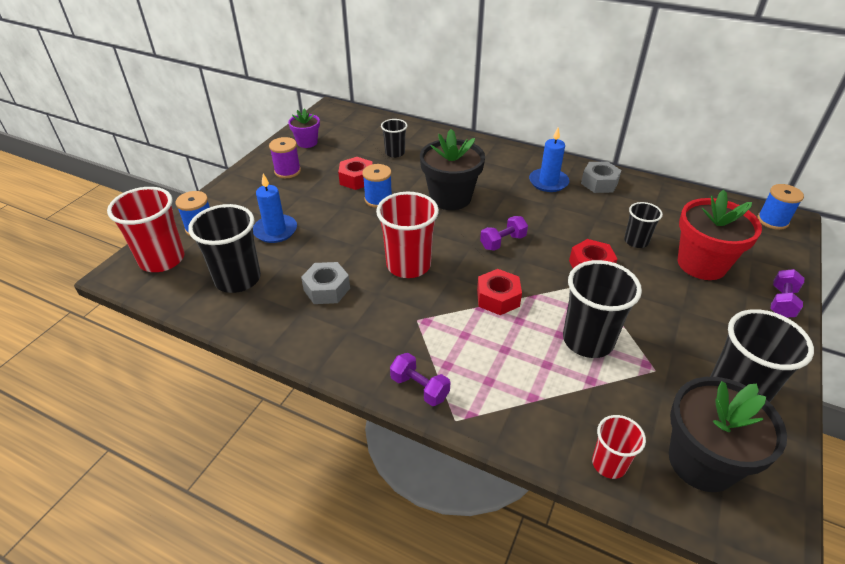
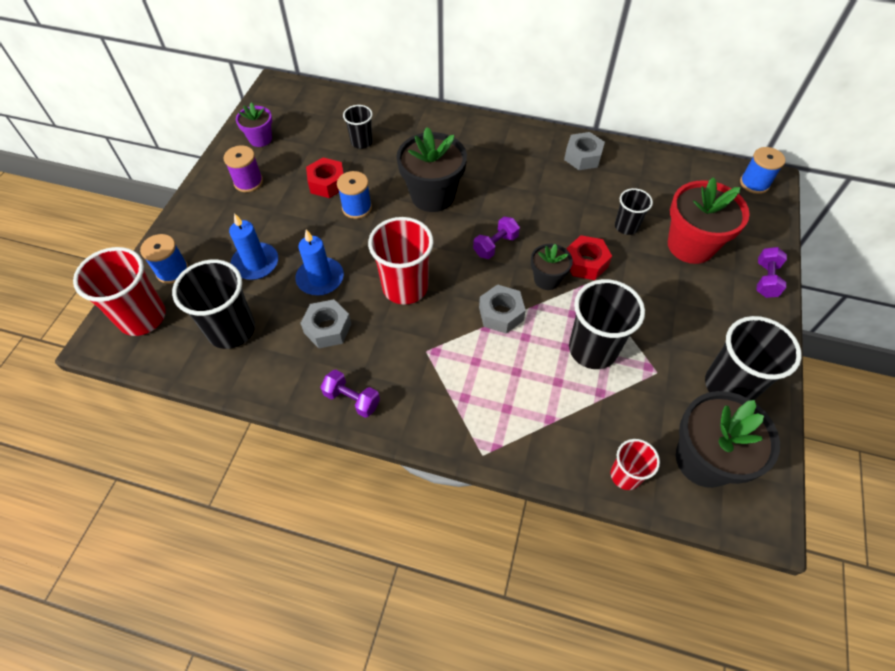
camera: 10 degrees left, 15 degrees up
(419, 388) = (443, 426): purple dumbbell -> purple dumbbell (352, 399)
(498, 298) = (501, 314): red nut -> grey nut
(548, 182) = (531, 162): blue candle -> blue candle (320, 278)
(549, 275) = (547, 279): none -> black flower pot

